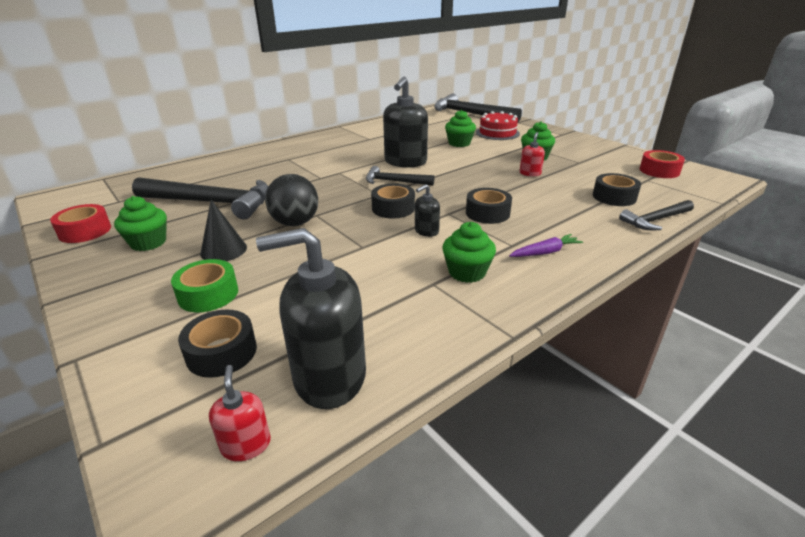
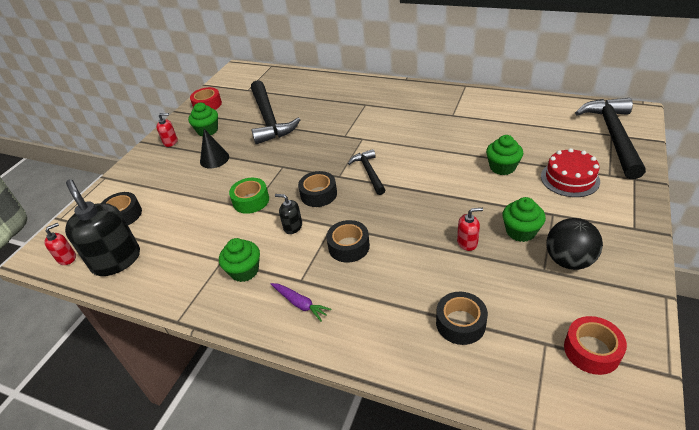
camera: 65 degrees right, 10 degrees up
(112, 275) = (170, 142): none -> red soap dispenser
(208, 294) = (168, 181): green tape -> green tape (251, 201)
(295, 223) = (264, 165): black ball -> black ball (568, 260)
(405, 162) = (417, 158): black soap dispenser -> none
(655, 220) = (424, 369): black hammer -> none

